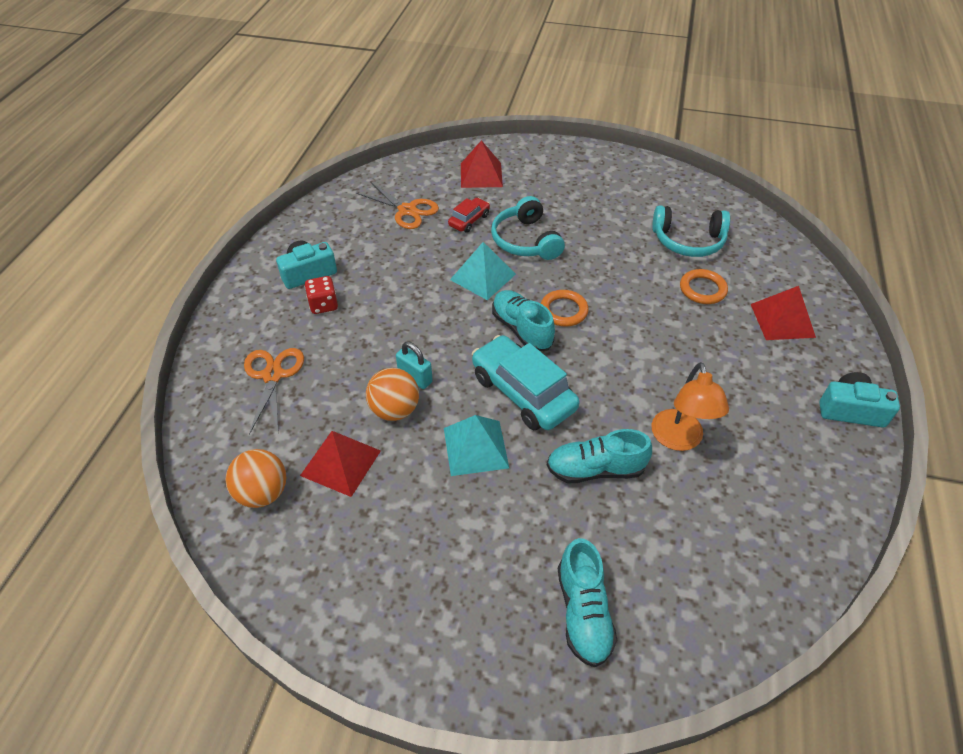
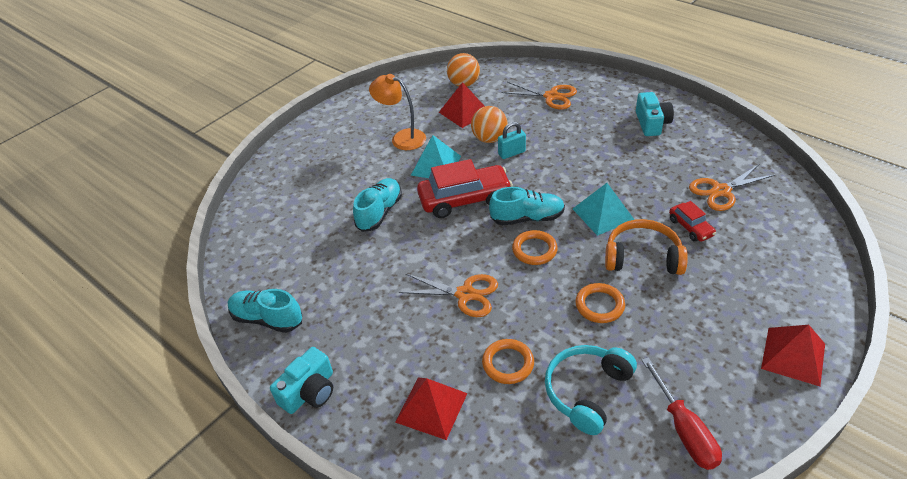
camera: 120 degrees right, 5 degrees down
(323, 305) = (610, 125): red dice -> none
(481, 175) = (773, 258): red pyramid -> red pyramid (793, 356)
(523, 392) = (465, 199): turquoise car -> red car
(525, 241) = (642, 257): turquoise headphones -> orange headphones
(583, 612) = (303, 176): turquoise shoe -> turquoise shoe (267, 319)
(600, 253) = (599, 305): none -> orange ring
(655, 342) = (465, 294): none -> orange scissors
(677, 193) = (684, 429): none -> red screwdriver
(679, 440) = (368, 264): orange lamp -> orange lamp (402, 138)

